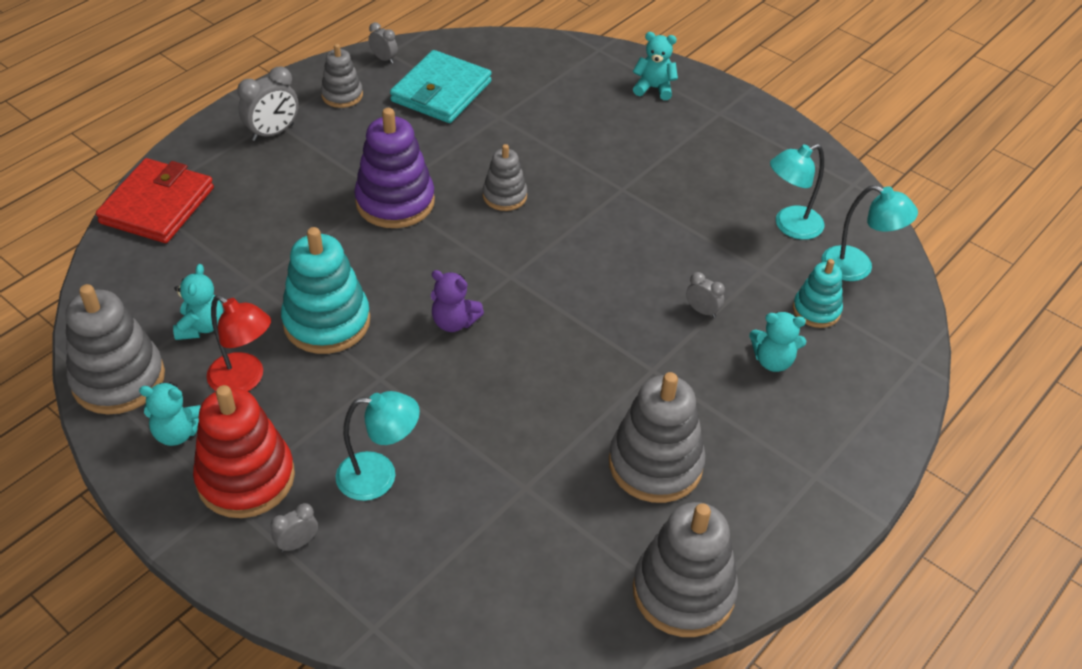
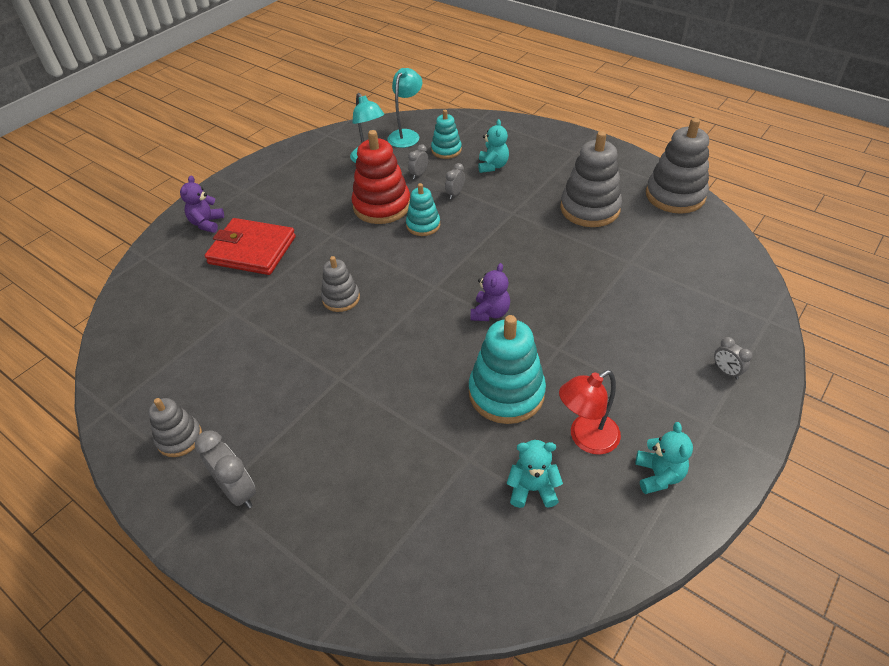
camera: 90 degrees left, 0 degrees up
(118, 379) = (615, 543): grey stacking toy -> none
(157, 205) = (361, 580): red wallet -> red wallet (252, 250)
(244, 380) = (586, 439): red lamp -> red lamp turned 150 degrees counterclockwise
(246, 478) = (684, 415): red stacking toy -> red stacking toy (382, 206)
(379, 476) = (650, 335): turquoise lamp -> none
(384, 59) = (120, 411): grey clock -> grey clock (419, 174)
(395, 202) = (350, 369): purple stacking toy -> none
(441, 91) = (187, 357): turquoise wallet -> none
(632, 273) = (423, 225): none -> turquoise stacking toy
(654, 88) = (207, 223): turquoise teddy bear -> purple teddy bear

